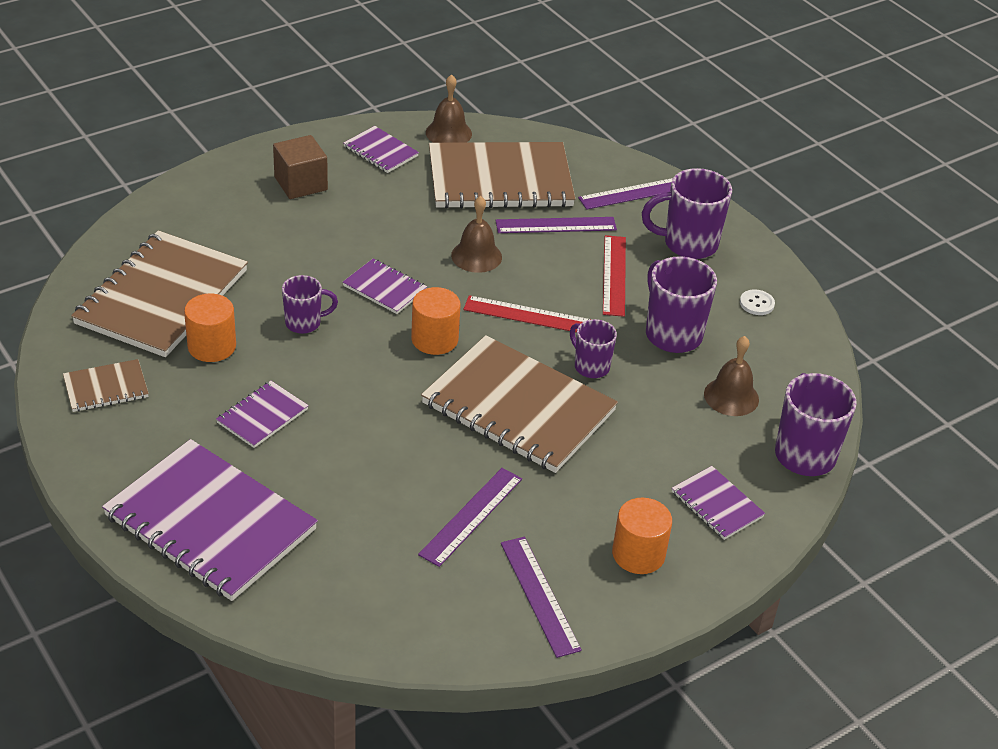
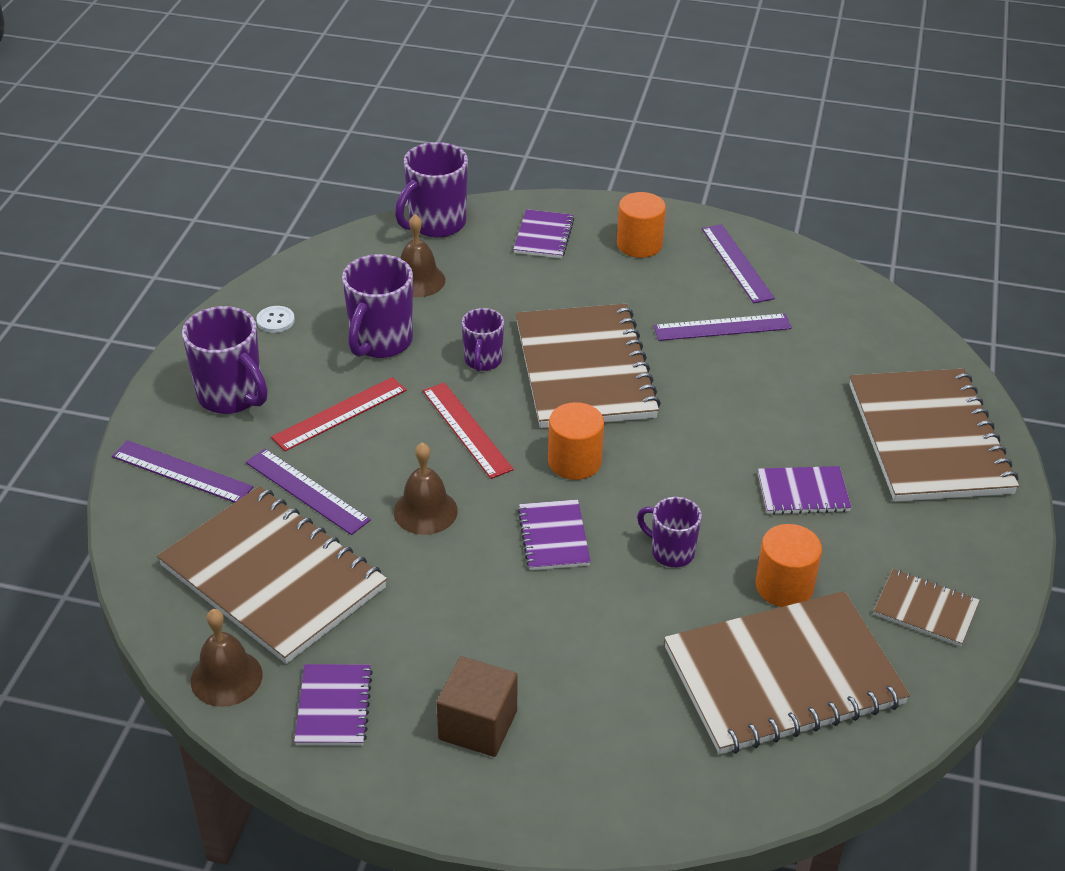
camera: 130 degrees left, 0 degrees up
(210, 523) = (929, 438): purple notebook -> brown notebook
(540, 595) = (736, 263): purple ruler -> purple ruler turned 45 degrees counterclockwise

